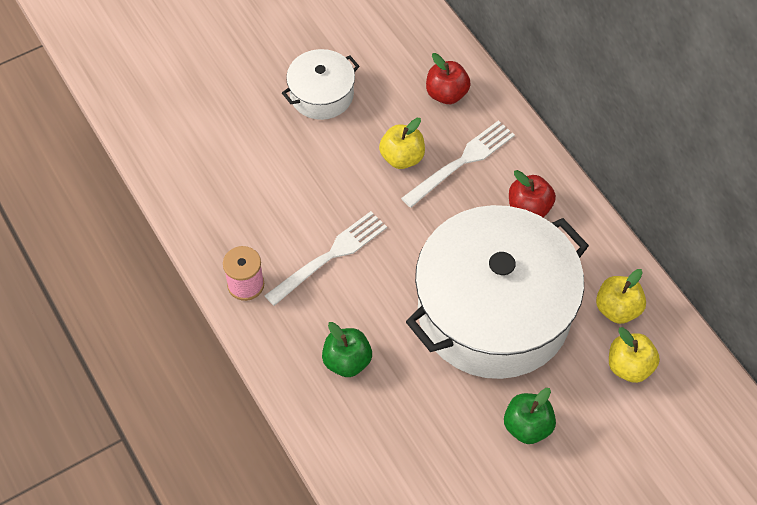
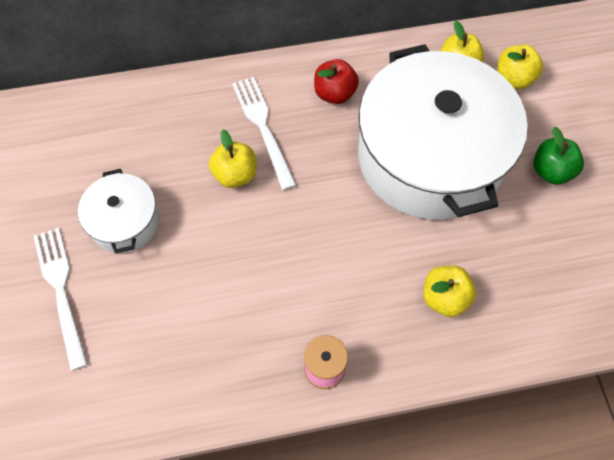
camera: 70 degrees left, 5 degrees up
(331, 255) = (321, 274): white fork -> white fork (60, 290)
(347, 361) = (444, 297): green apple -> yellow apple
(446, 94) = (181, 114): red apple -> none

